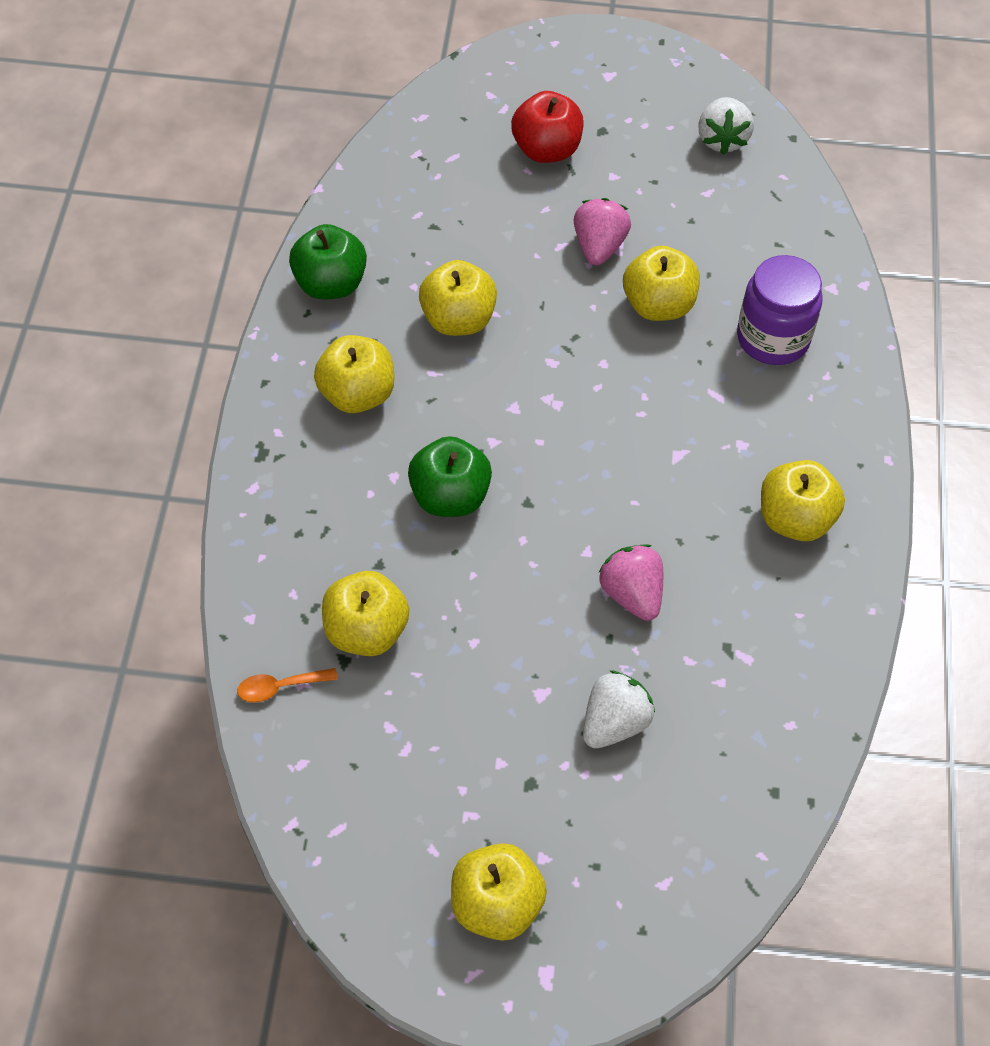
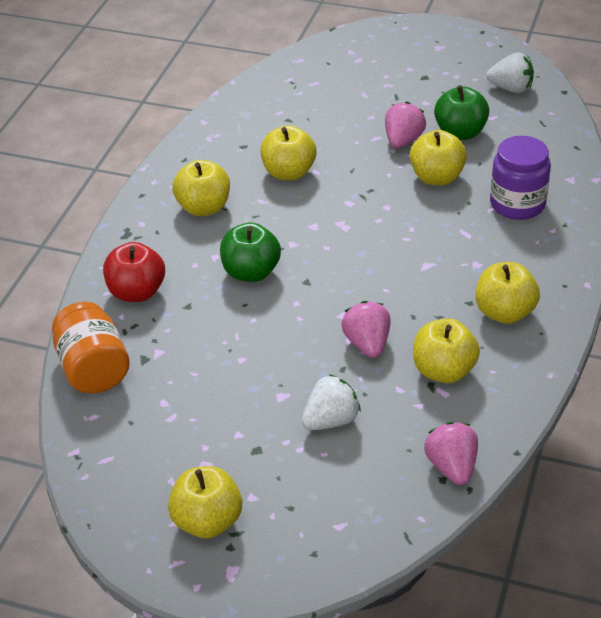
camera: 15 degrees right, 15 degrees down
(280, 687) = (93, 369): orange spoon -> orange jar
(330, 284) = (205, 145): green apple -> green apple (460, 133)
(366, 631) = (165, 344): yellow apple -> yellow apple (443, 371)
(546, 150) = (381, 84): red apple -> red apple (136, 292)
(722, 139) = (511, 88): white strawberry -> white strawberry turned 90 degrees counterclockwise
(782, 772) = (452, 467): none -> pink strawberry

